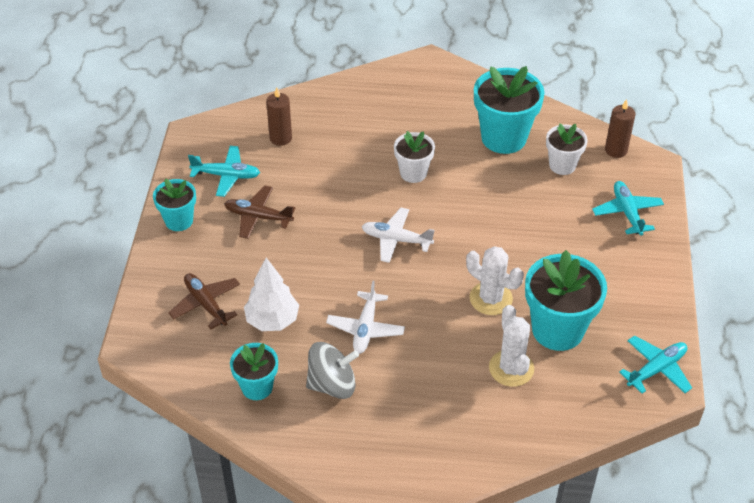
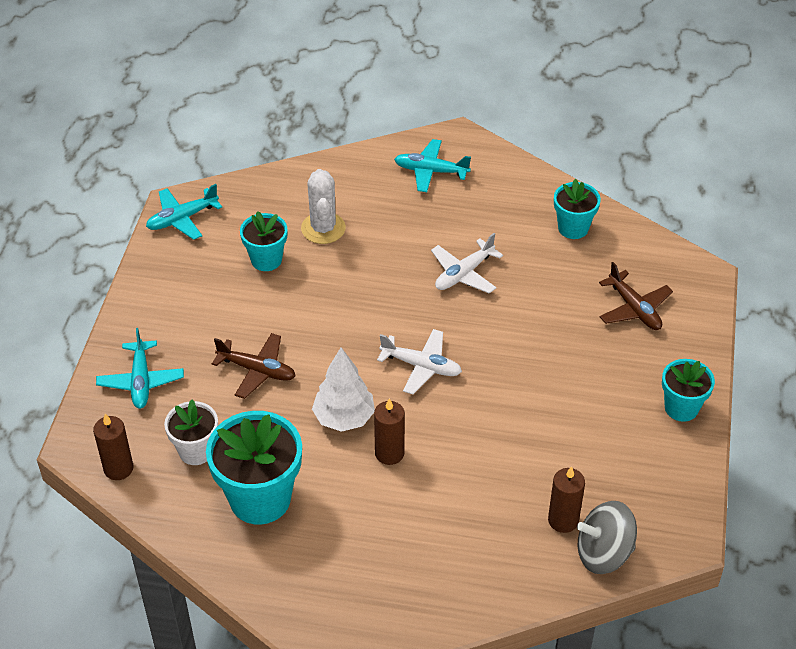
camera: 175 degrees left, 0 degrees up
(226, 175) = (631, 466): turquoise plane -> turquoise plane (431, 171)
(258, 217) = (585, 406): brown plane -> brown plane (257, 370)
(272, 320) = (561, 287): white tree -> white tree (344, 418)
(332, 384) = (499, 225): grey spinning top -> grey spinning top (603, 553)
(365, 328) = (464, 274): white plane -> white plane turned 150 degrees counterclockwise
(413, 173) = (389, 453): white flower pot -> brown candle
(491, 298) = (327, 294): white cactus -> none
(557, 330) = (266, 260): turquoise flower pot -> turquoise flower pot, size x0.58

